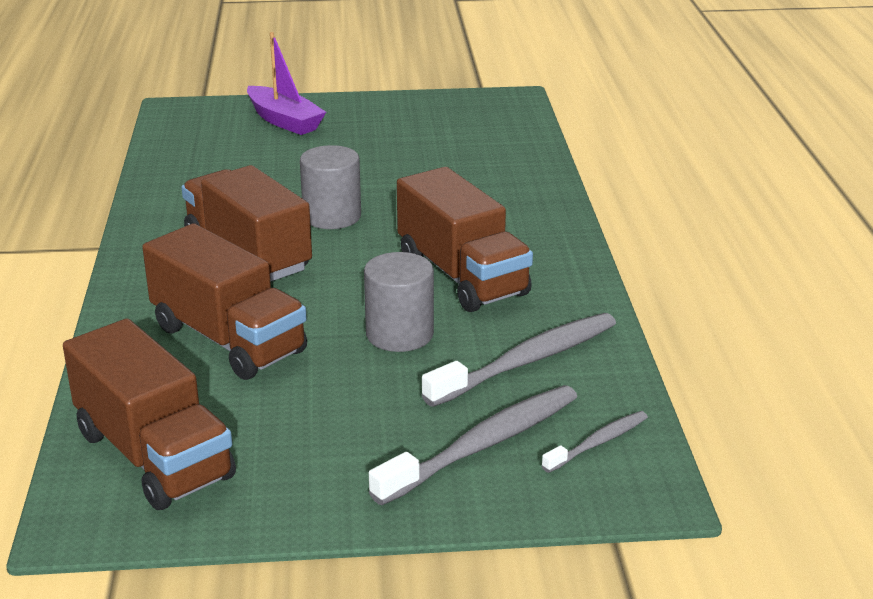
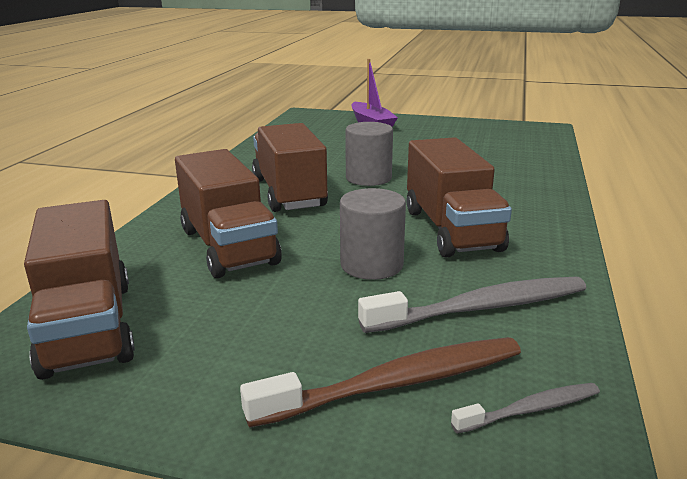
camera: 20 degrees right, 5 degrees down
(482, 445) = (396, 383): grey toothbrush -> brown toothbrush

